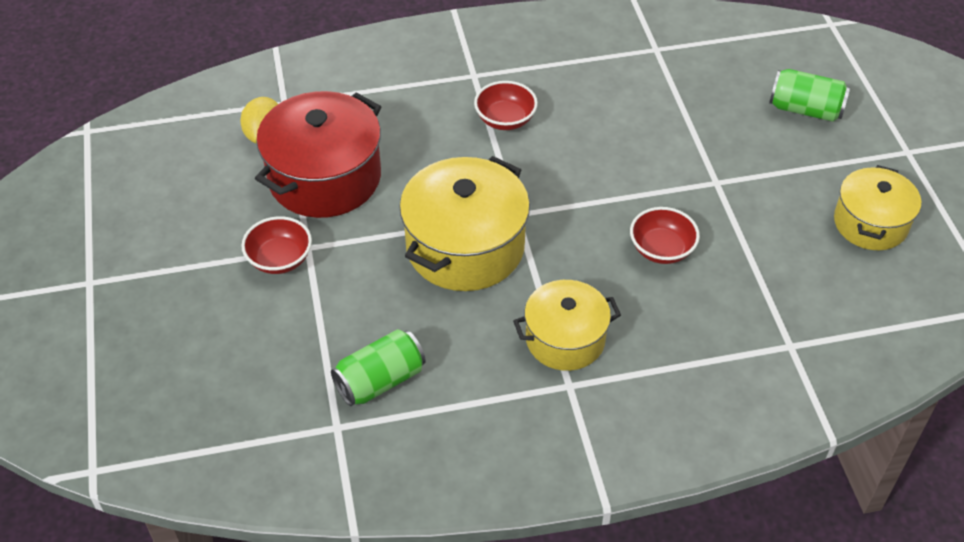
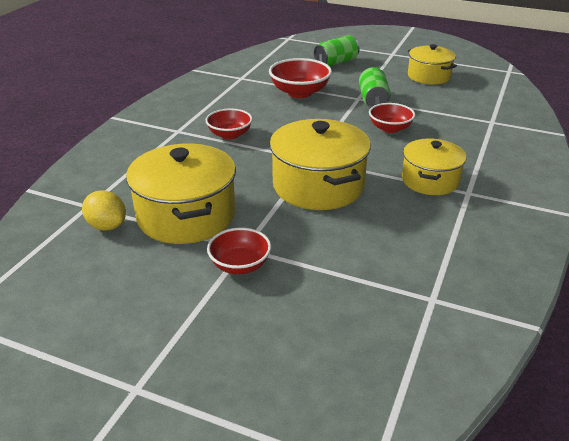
camera: 55 degrees left, 15 degrees down
(324, 177) = (186, 216): red pot -> yellow pot
(380, 381) = (404, 262): green can -> green can (373, 100)
(672, 121) = (299, 92): none -> red bowl

